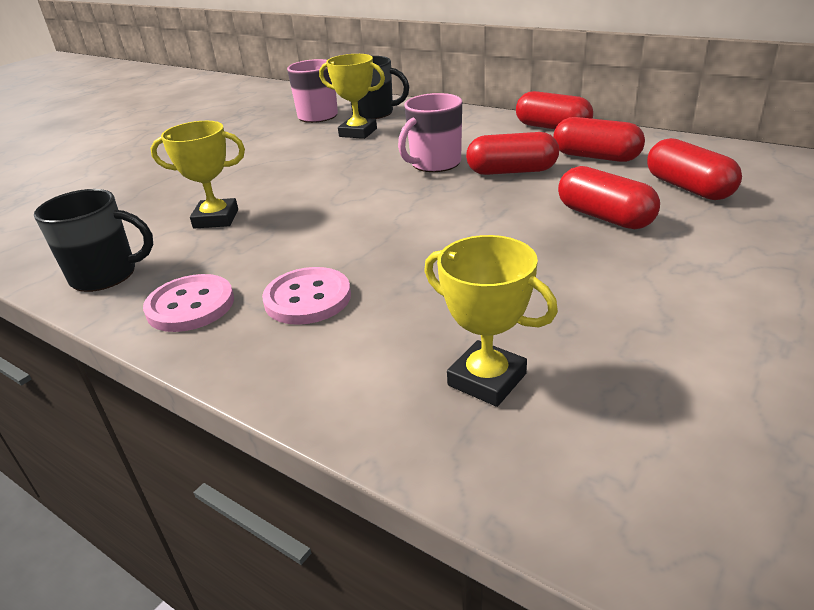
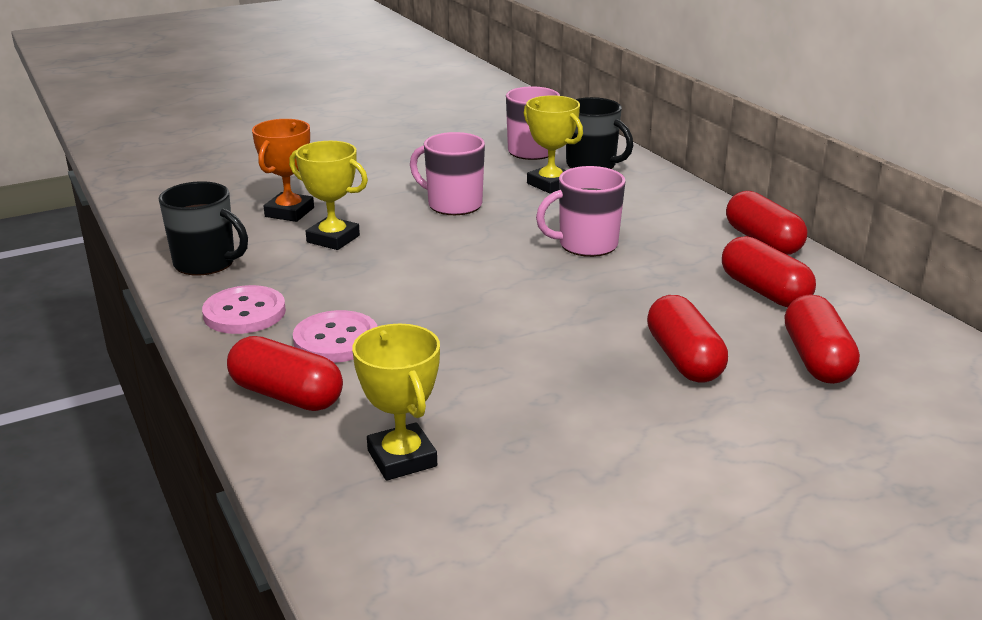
camera: 25 degrees right, 5 degrees down
(151, 210) = (289, 212): none -> orange trophy
(296, 165) = (453, 204): none -> pink mug
(511, 171) = (653, 279): red capsule -> red capsule (286, 395)

